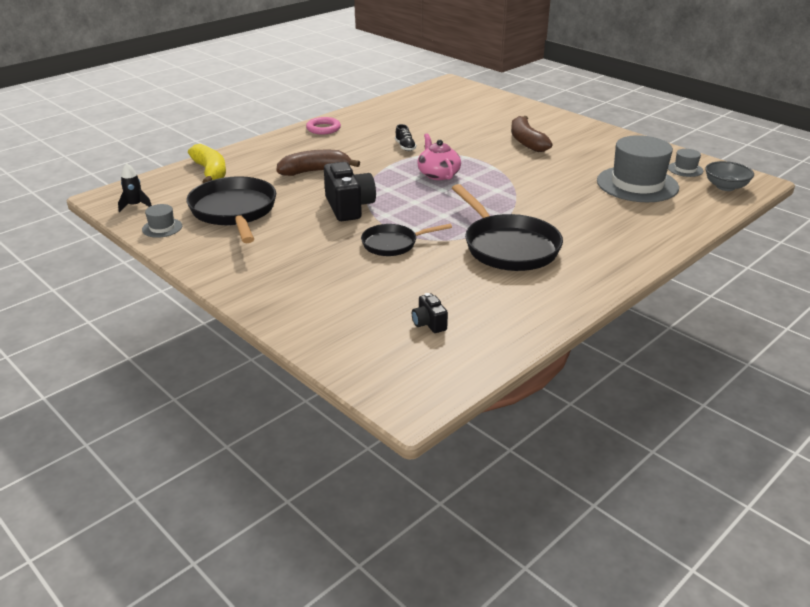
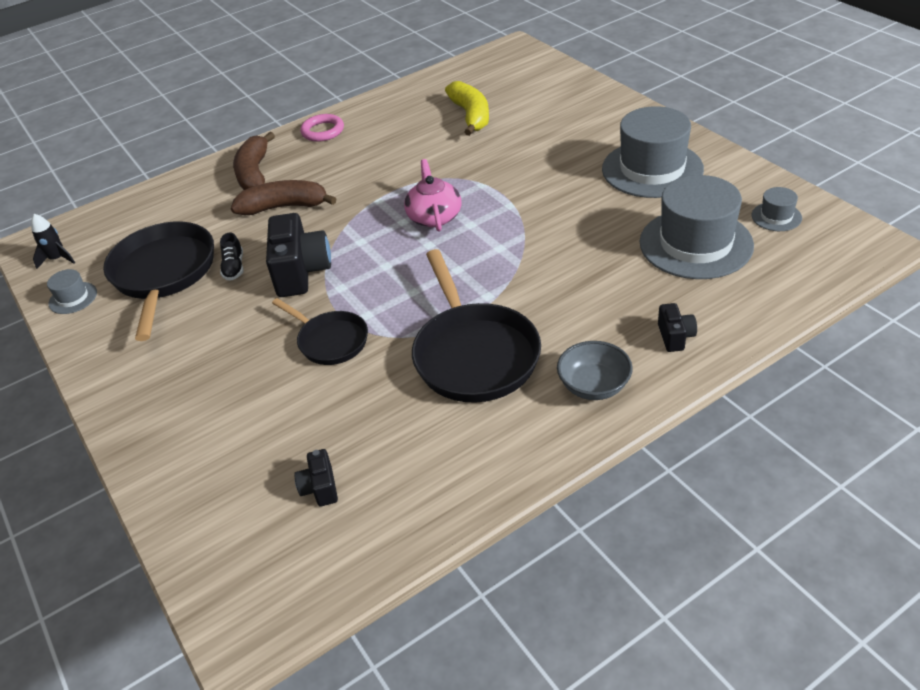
camera: 15 degrees right, 10 degrees up
(210, 172) = (162, 205): yellow banana -> yellow banana (471, 116)
(393, 244) = (330, 341): black pan -> black pan turned 135 degrees counterclockwise
(405, 147) = (411, 165): black shoe -> black shoe (234, 267)
(526, 142) = (573, 158): brown banana -> brown banana (254, 173)
(586, 146) = (652, 169): none -> grey hat
(647, 232) = (675, 337): none -> black camera
(725, 187) = (823, 253): grey bowl -> grey bowl (594, 386)

